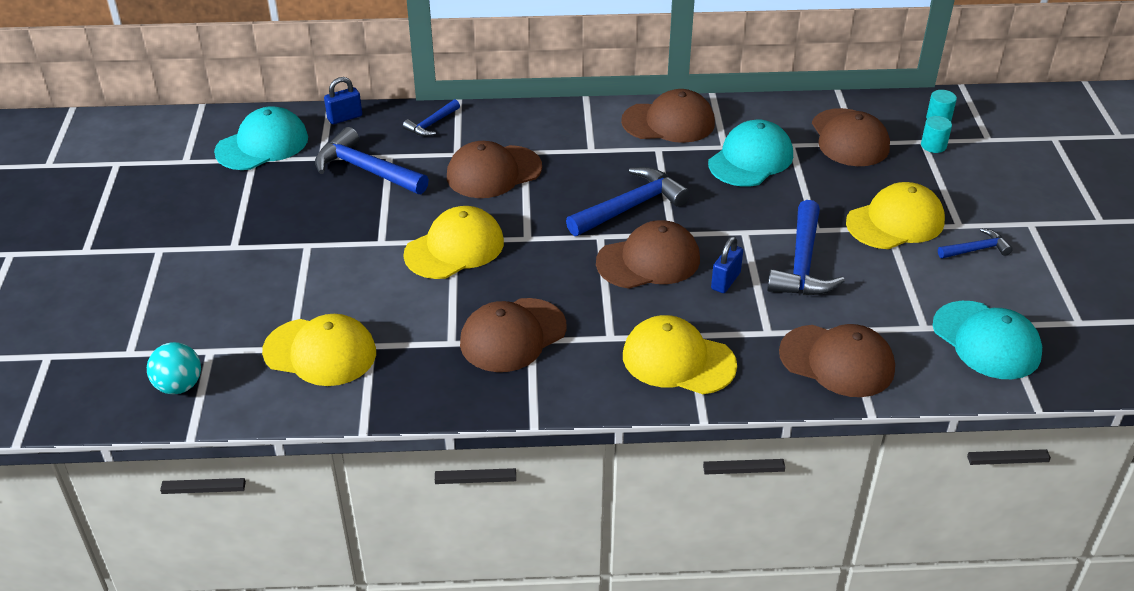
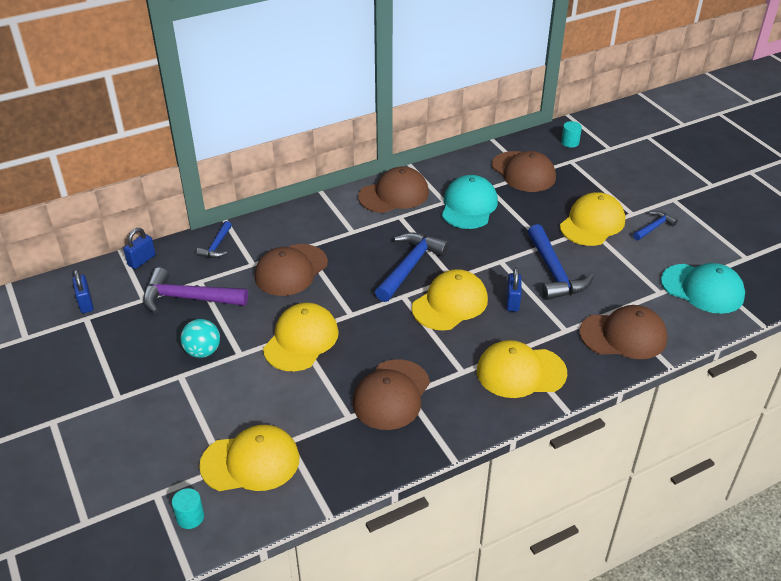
camera: 25 degrees left, 0 degrees up
(179, 386) = (149, 535): turquoise ball -> turquoise ball (203, 351)
(262, 145) = (85, 303): turquoise cap -> blue padlock
(365, 170) = (188, 298): blue hammer -> purple hammer
(648, 261) = (450, 303): brown cap -> yellow cap
(933, 145) = (579, 162): turquoise cylinder -> turquoise cylinder (190, 517)

